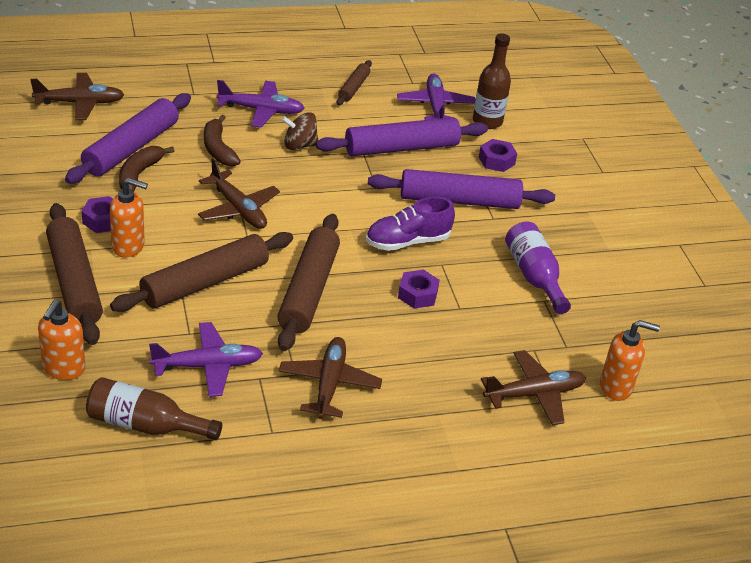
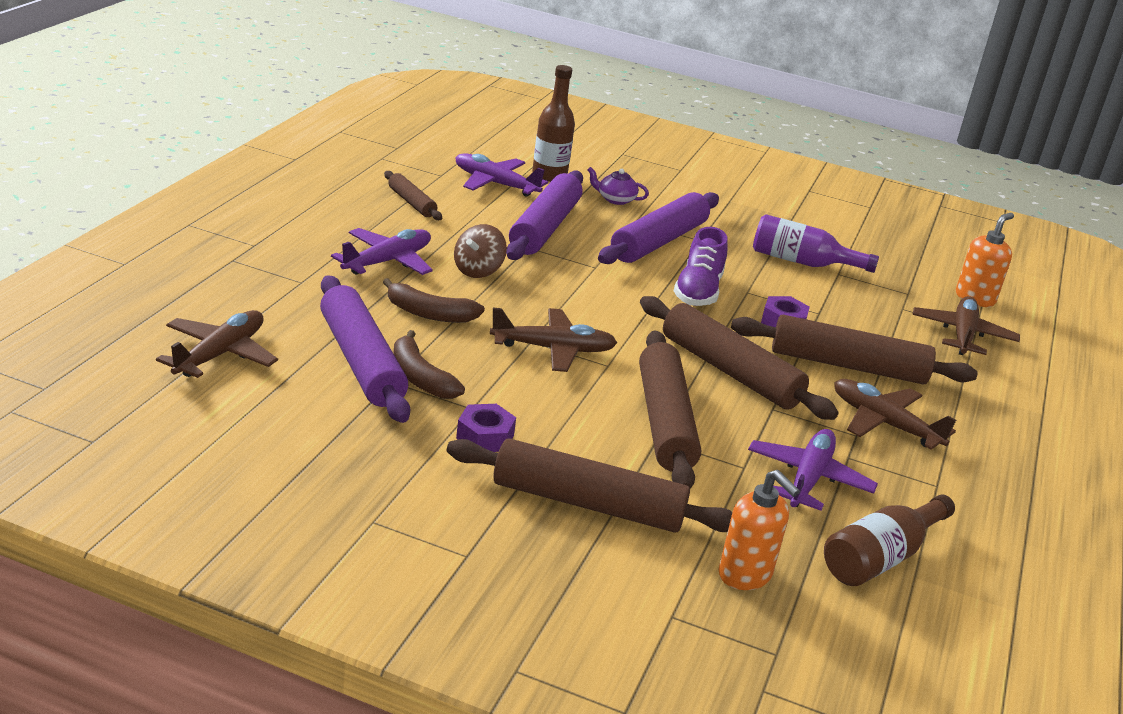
camera: 55 degrees left, 10 degrees down
(128, 246) = (553, 441): orange soap dispenser -> none
(394, 344) = (847, 365): none -> brown rolling pin
(496, 161) = (615, 199): purple nut -> purple teapot

